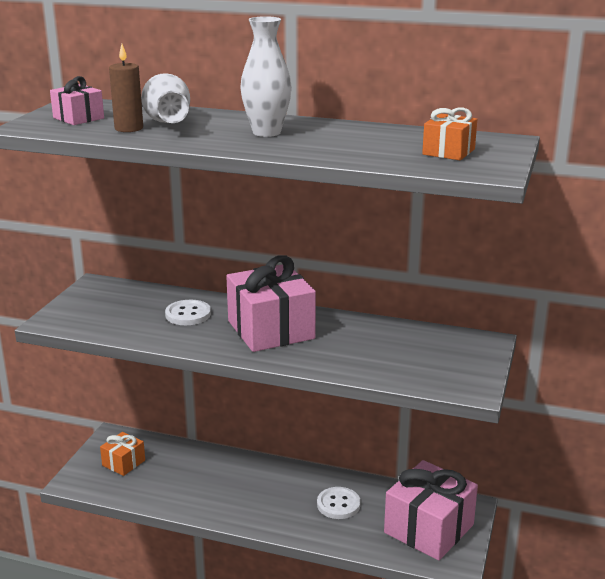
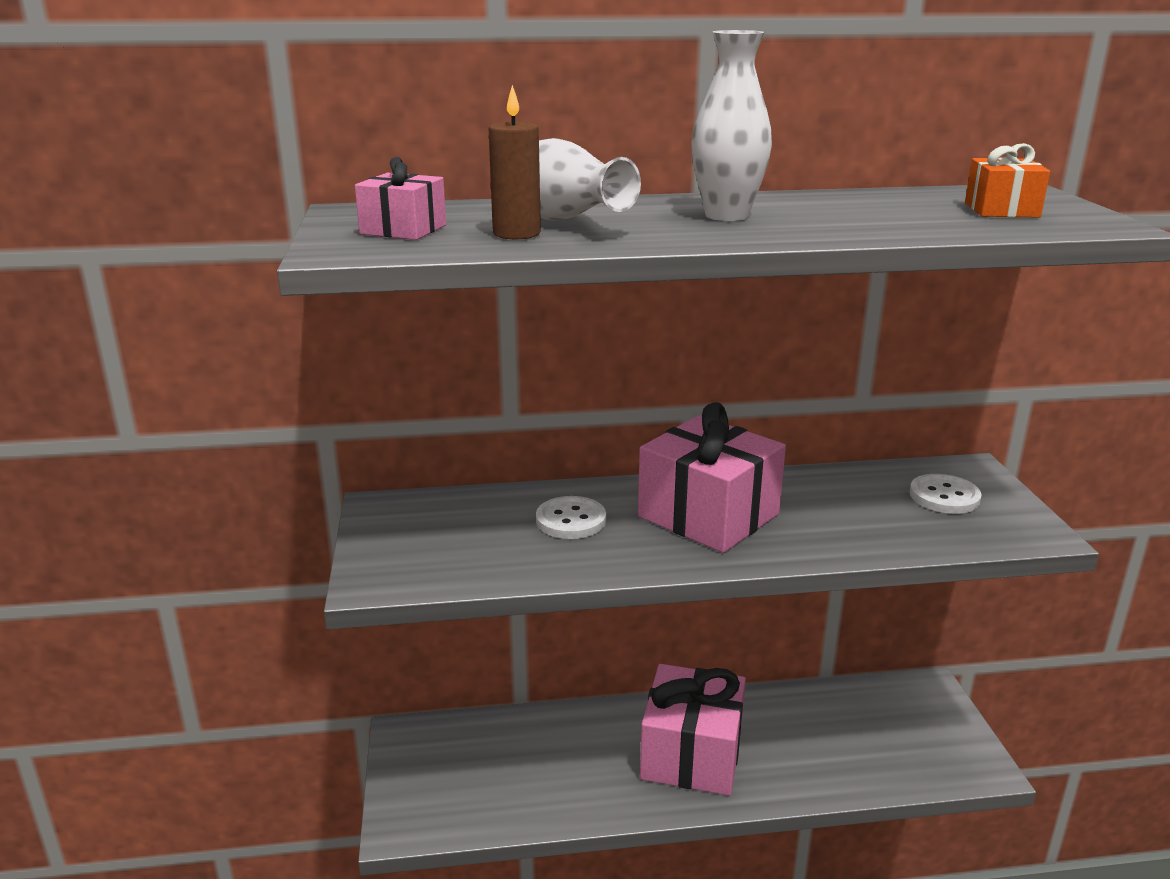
camera: 25 degrees left, 0 degrees up
(123, 463) = (453, 770): orange gift -> none
(338, 504) = (786, 735): white button -> white button (944, 496)
(428, 528) = (914, 732): pink gift -> pink gift (691, 754)

